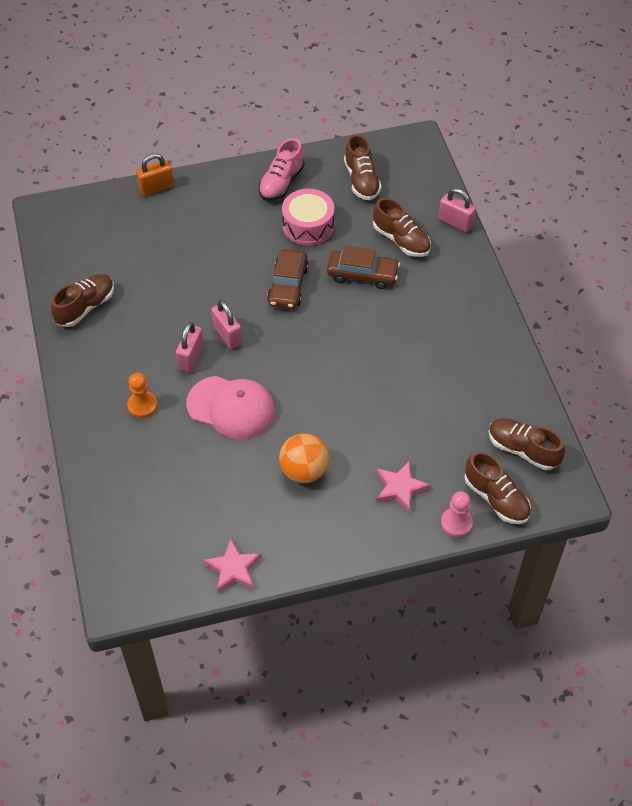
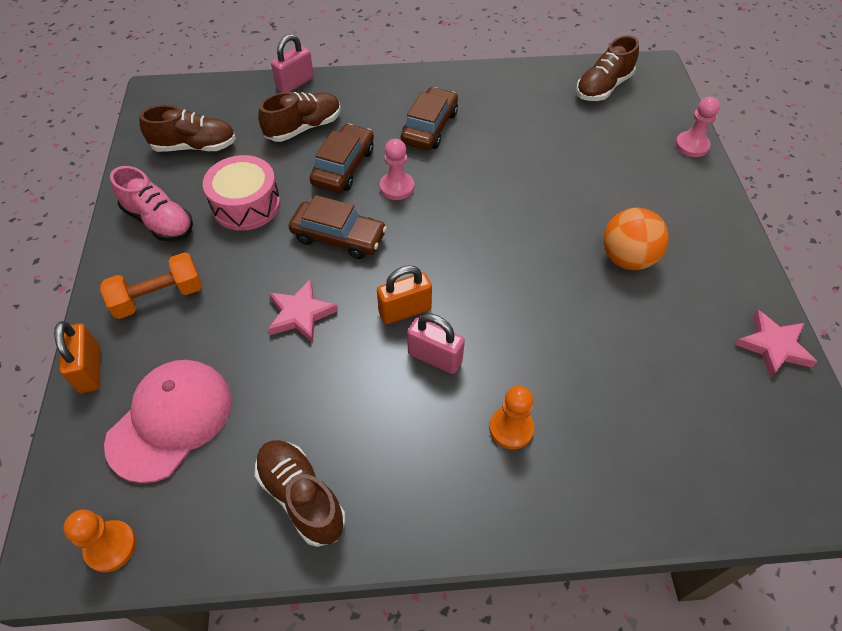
camera: 80 degrees left, 0 degrees up
(50, 232) = (111, 546): none -> orange pawn
(216, 203) = (159, 297): none -> orange dumbbell
(227, 335) = (405, 311): pink padlock -> orange padlock
(231, 408) = (526, 320): pink cap -> pink cap (171, 420)
(348, 311) = (397, 187): none -> pink pawn
(400, 488) = (650, 180): pink star -> pink star (300, 314)
(425, 323) = (429, 127): none -> brown car
(496, 498) = (661, 114): brown shoe -> none

